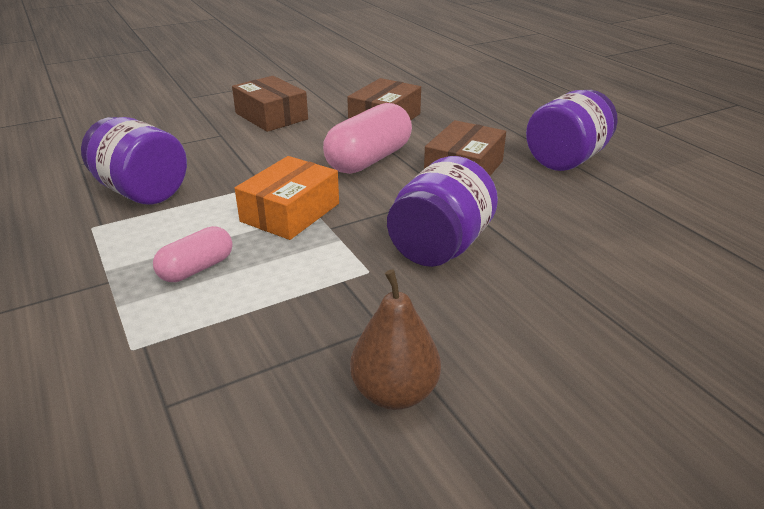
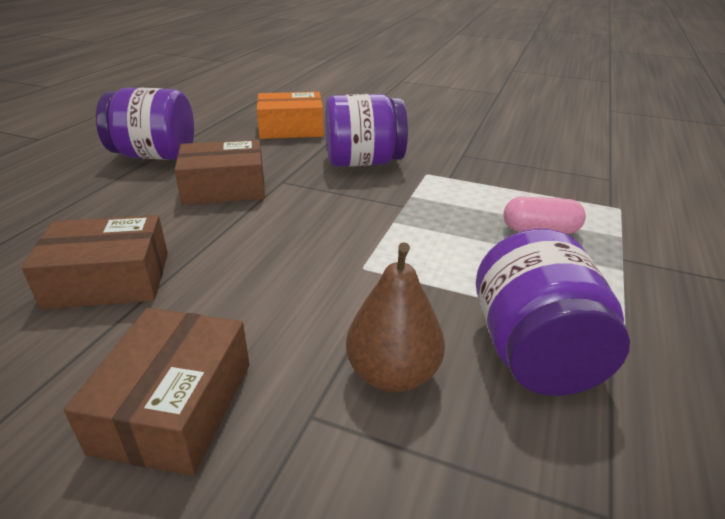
camera: 130 degrees left, 0 degrees up
(290, 212) = (412, 232): orange box -> orange box (291, 129)
(369, 160) = (256, 239): pink capsule -> none
(395, 392) = (493, 139): brown pear -> brown pear (392, 374)

